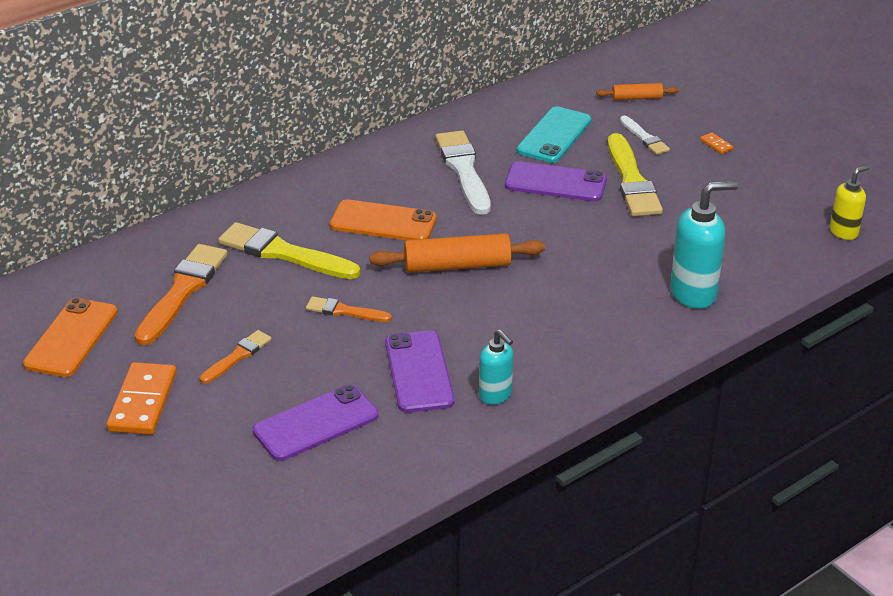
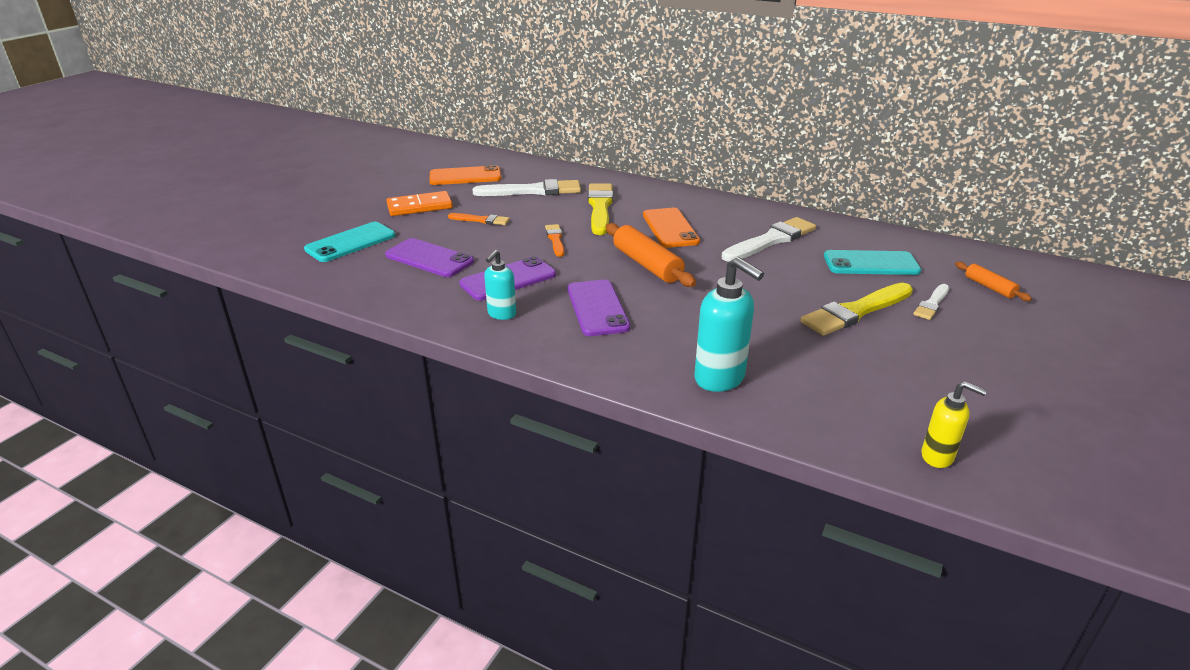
camera: 65 degrees right, 5 degrees down
(182, 291) = (532, 191): orange brush -> white brush
(209, 487) = (350, 242): none -> turquoise phone
(555, 183) = (804, 278): purple phone -> purple phone (597, 308)
(716, 145) = (980, 343): orange domino -> none

